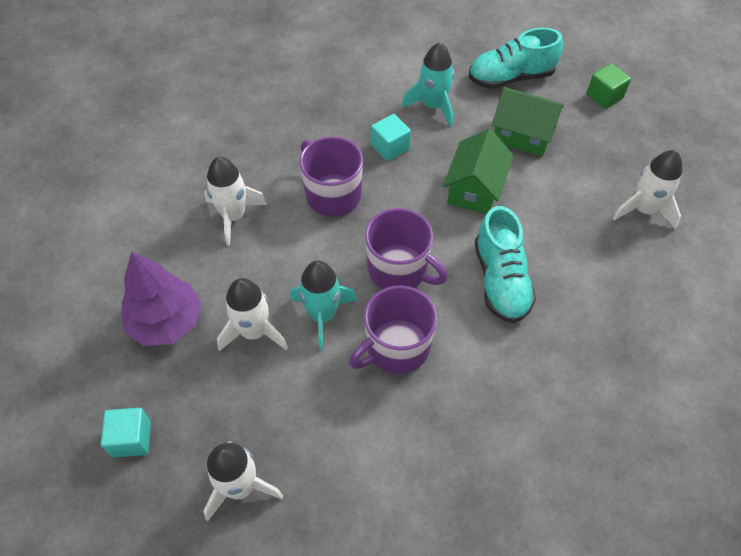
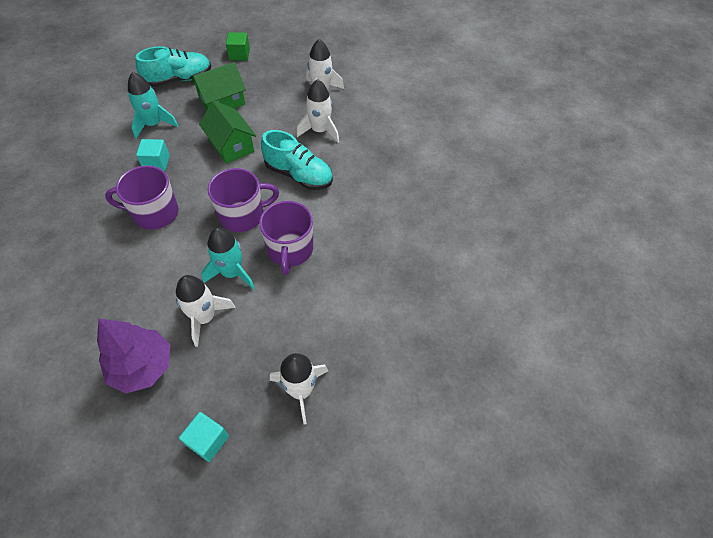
camera: 55 degrees left, 0 degrees up
(234, 216) = (106, 276): white rocket -> white rocket (320, 131)
(511, 78) = (179, 79): turquoise shoe -> turquoise shoe turned 135 degrees counterclockwise

